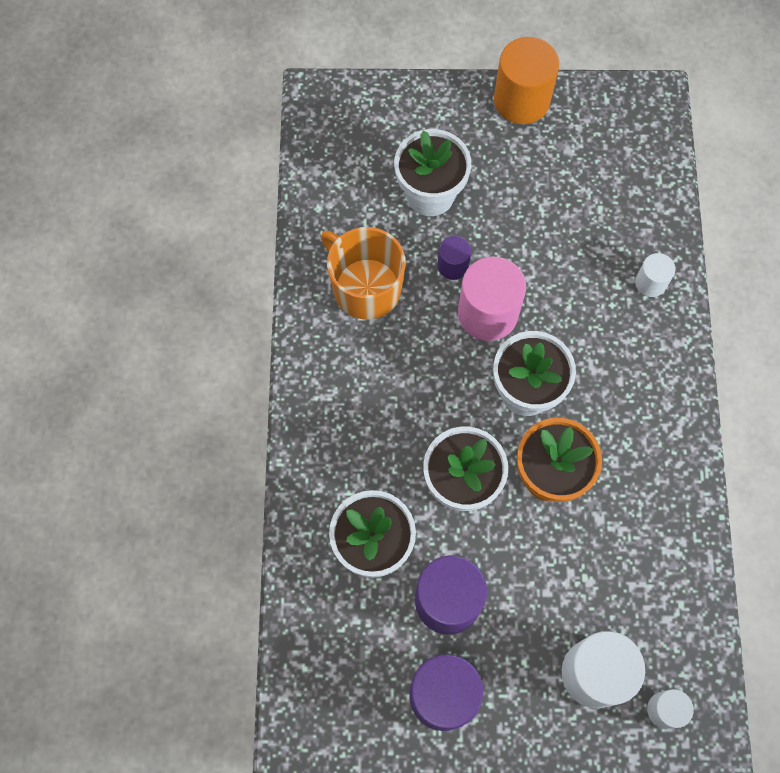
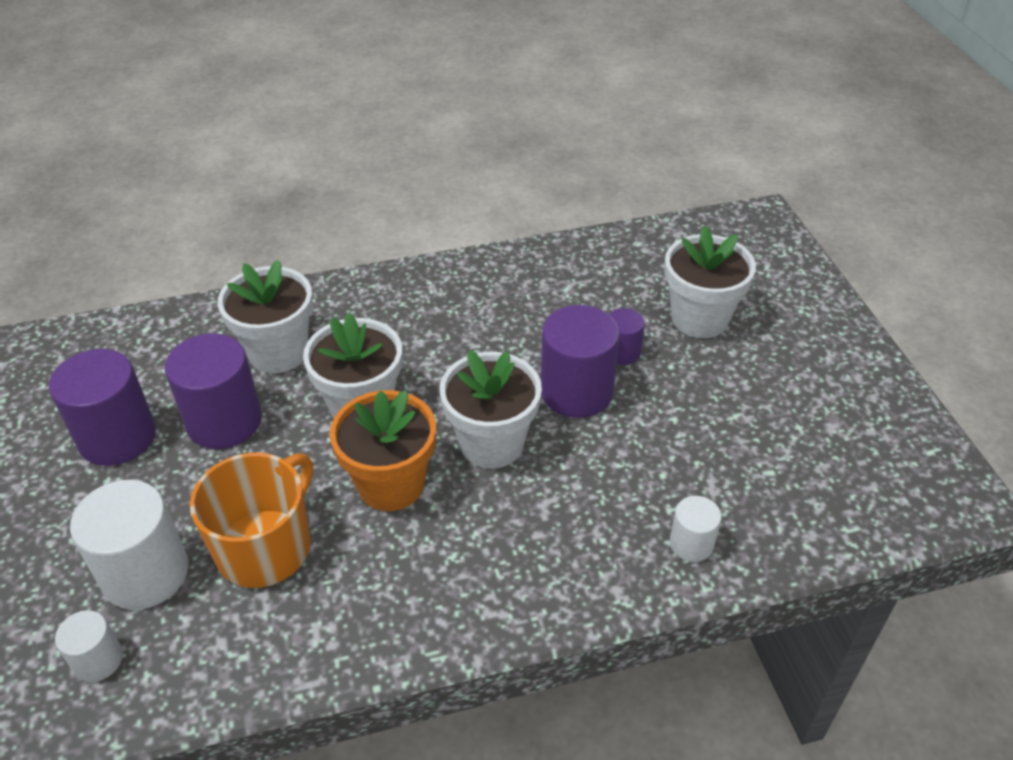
camera: 75 degrees right, 25 degrees down
(365, 288) = (564, 291): orange mug -> orange mug (266, 547)
(487, 313) = (576, 392): pink cylinder -> purple cylinder
(521, 100) = (870, 371): orange cylinder -> none

